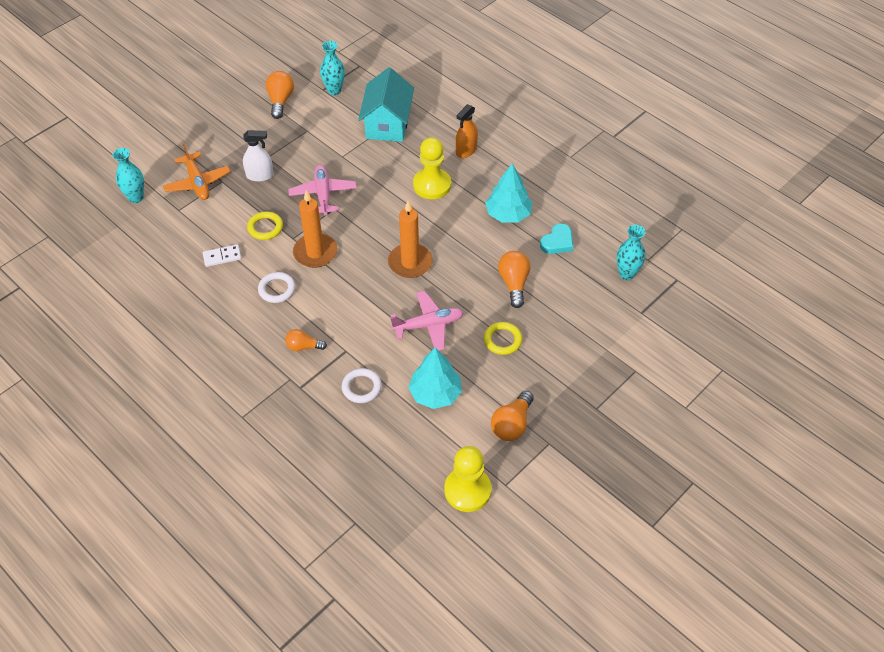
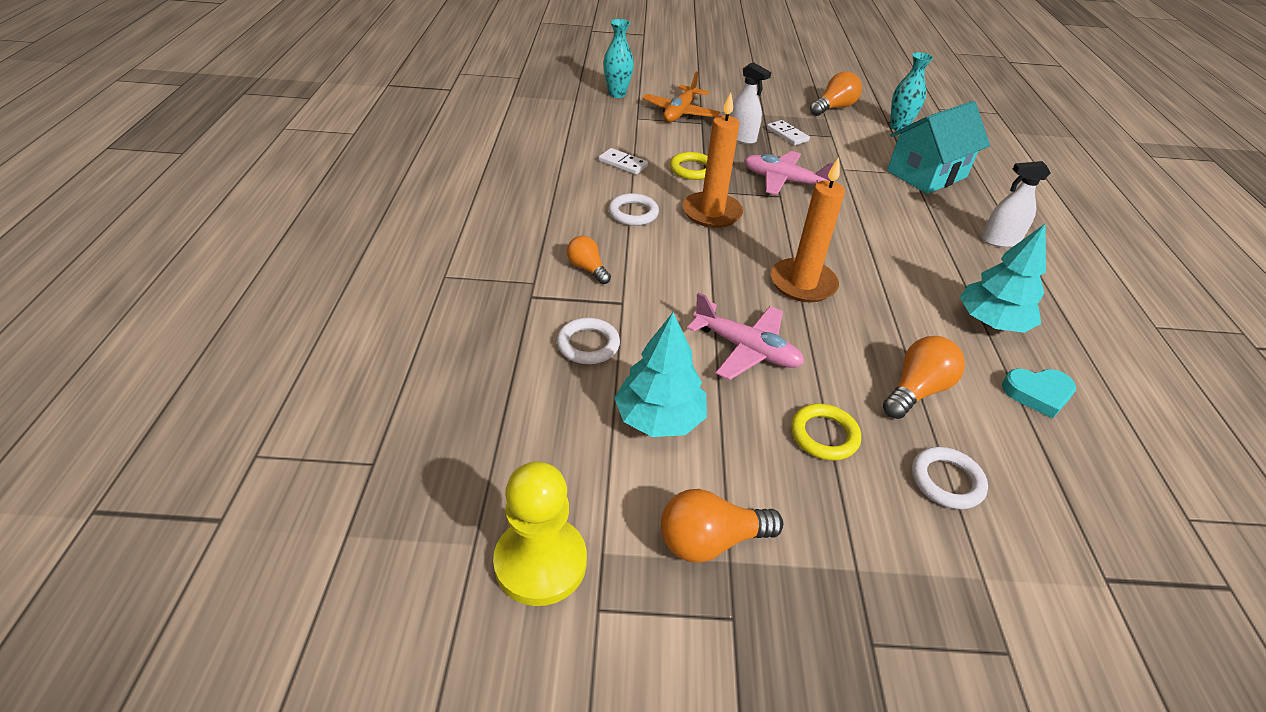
camera: 45 degrees right, 10 degrees down
(282, 151) = (787, 135): none -> white domino
(323, 194) = (783, 181): pink plane -> pink plane turned 105 degrees counterclockwise
(432, 185) = (918, 242): yellow pawn -> none
(466, 150) = (1000, 240): orange spray bottle -> white spray bottle
(562, 319) = (946, 481): none -> white ring
(626, 274) = (1126, 508): turquoise vase -> none

